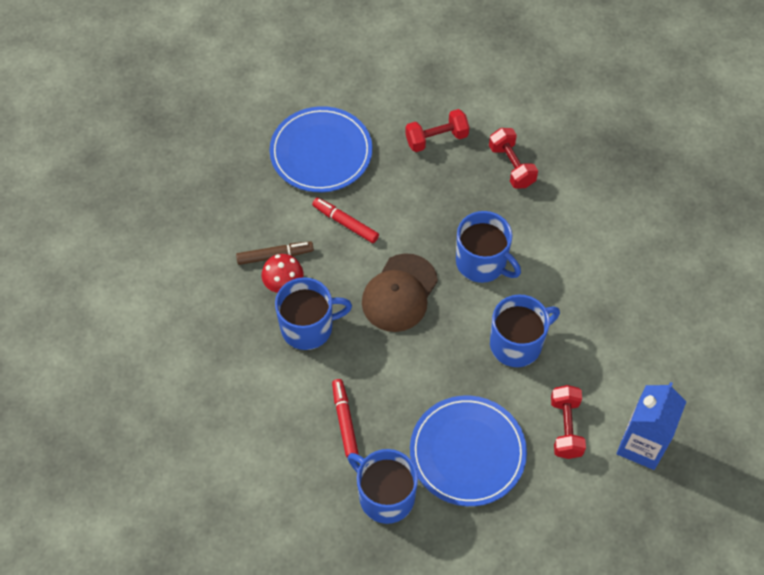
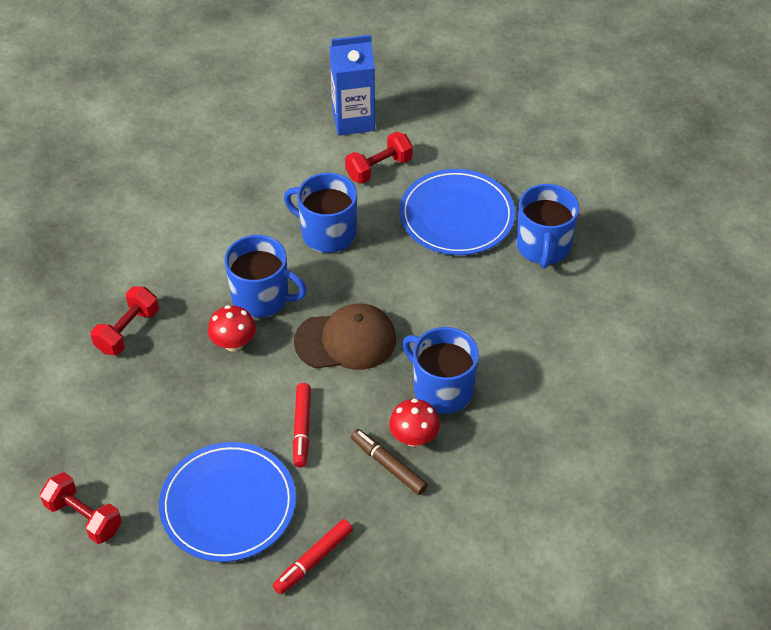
camera: 125 degrees left, 10 degrees down
(344, 420) = (505, 309): red marker -> red marker (313, 560)
(436, 139) = (135, 410): red dumbbell -> red dumbbell (84, 517)
(451, 222) = (233, 343): none -> red mushroom
(482, 262) = (262, 297): blue mug -> blue mug turned 105 degrees clockwise

